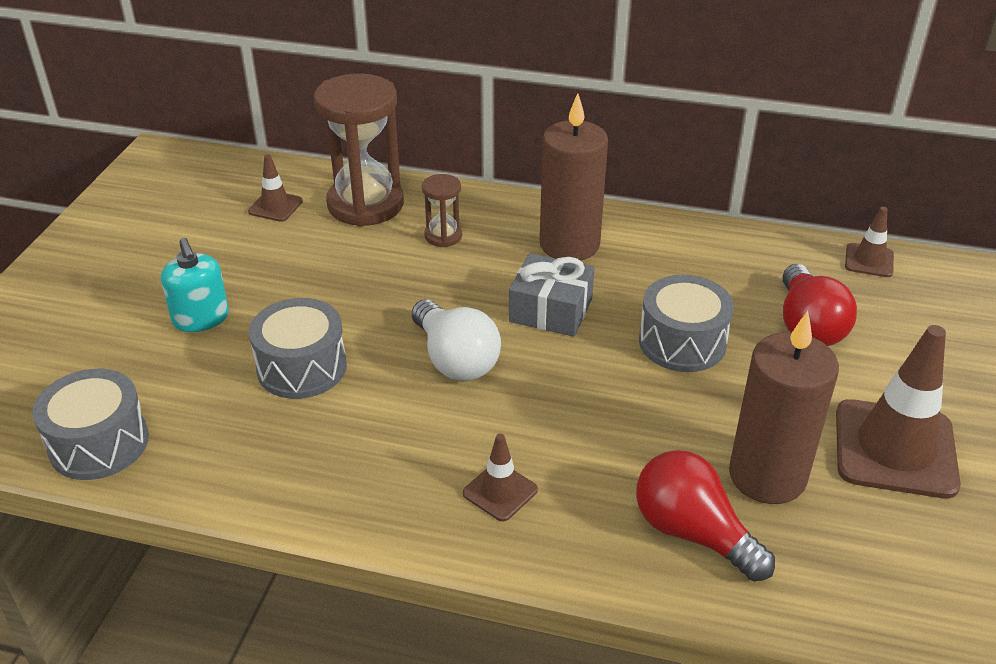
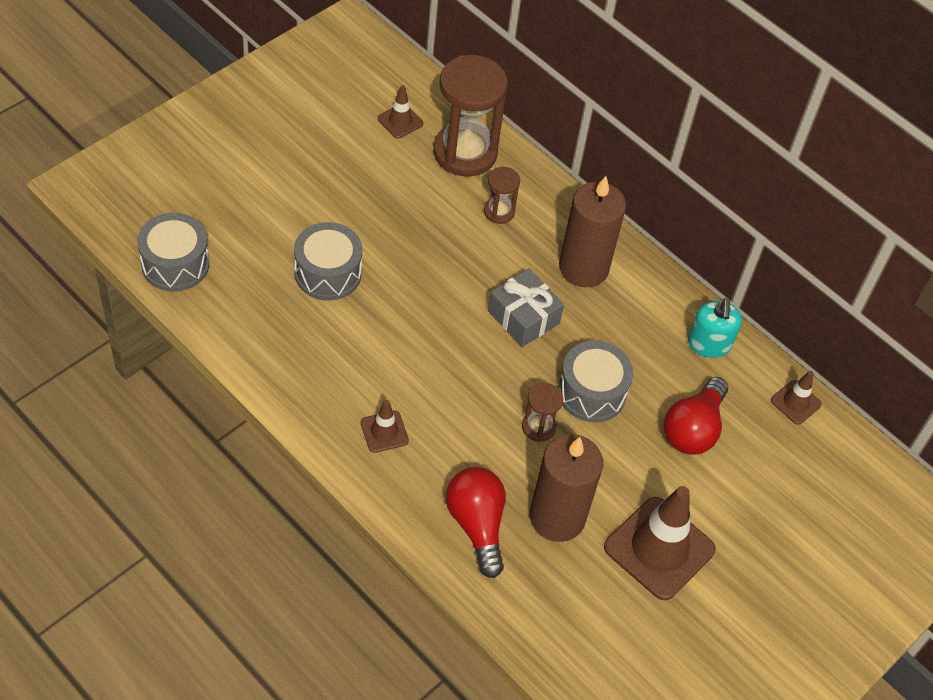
camera: 25 degrees right, 15 degrees up
(201, 318) = (289, 198): turquoise soap dispenser -> turquoise soap dispenser (709, 344)
(455, 359) = (429, 321): white light bulb -> none
(662, 399) = (538, 427): none -> brown hourglass

